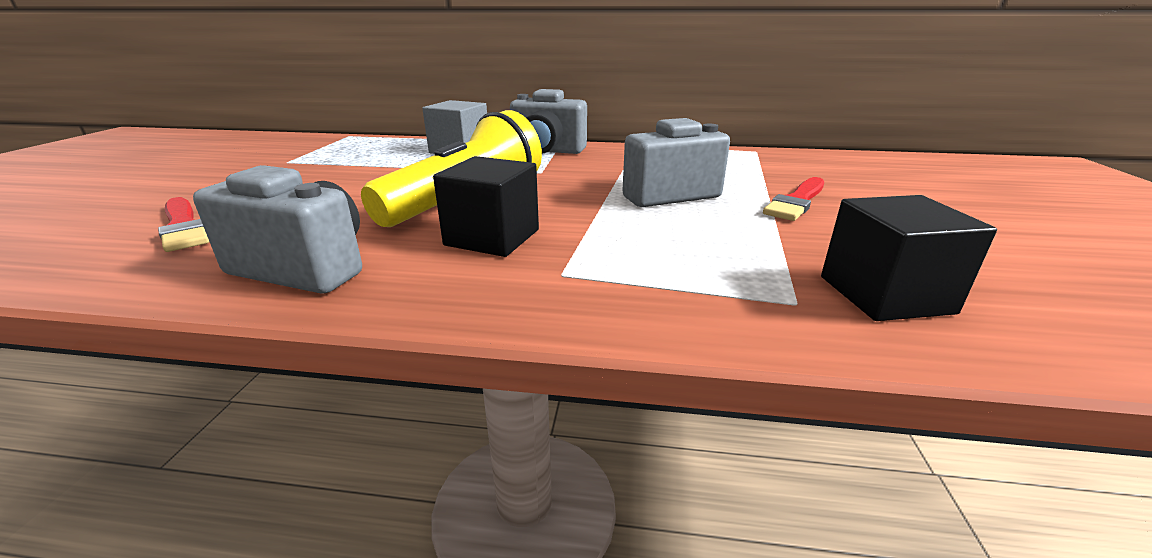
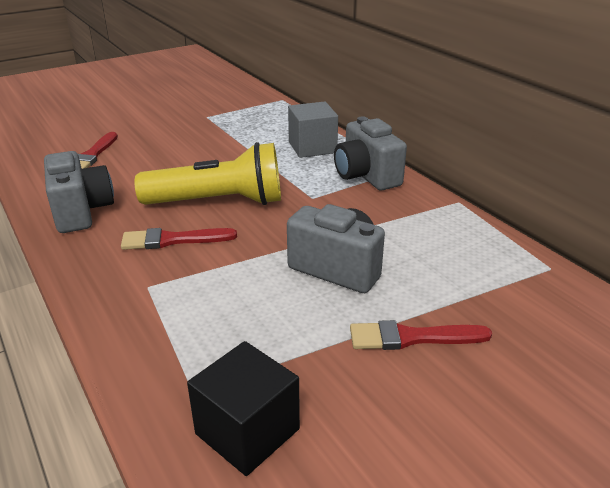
camera: 50 degrees right, 5 degrees up
(492, 237) = (173, 240): black cube -> red brush

